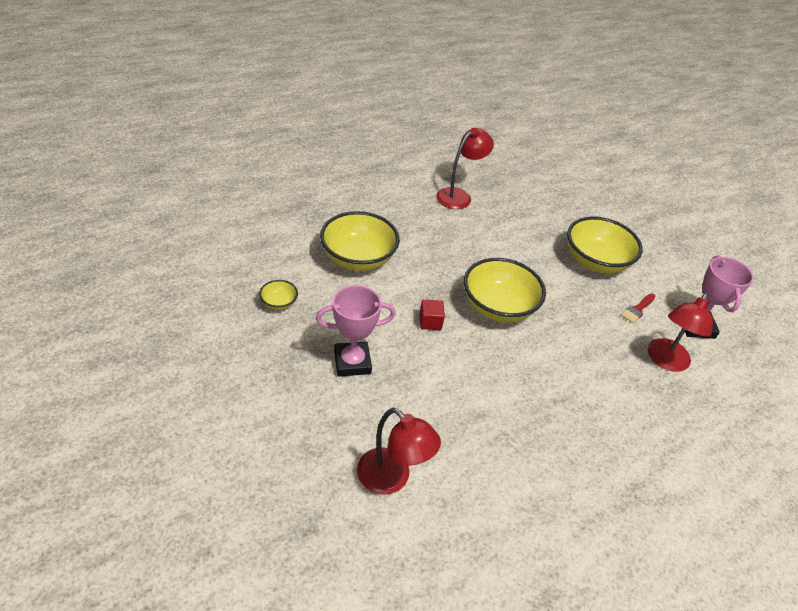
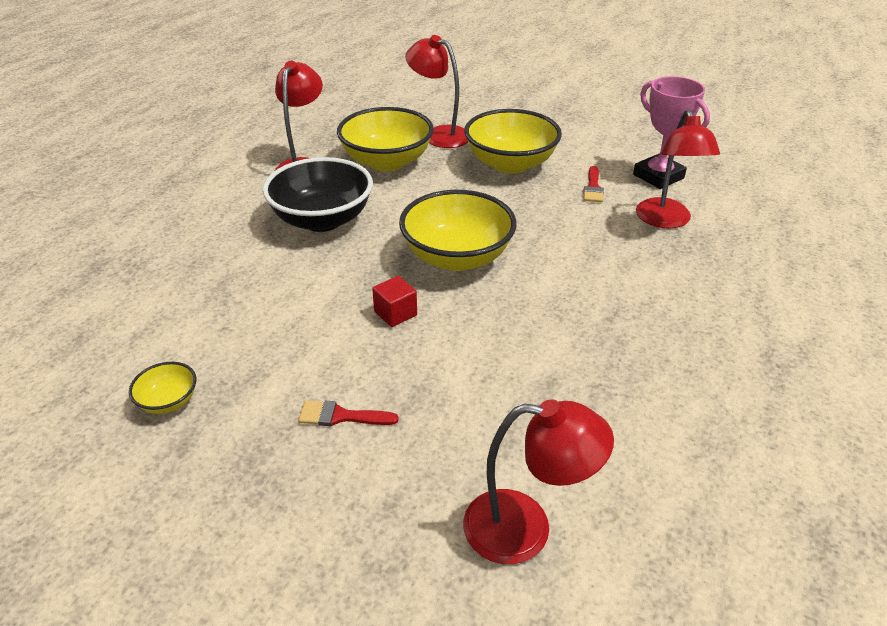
camera: 30 degrees left, 5 degrees down
(352, 362) = (341, 416): pink trophy -> red brush
(358, 259) = (237, 290): yellow bowl -> yellow bowl (387, 162)
(440, 239) = (322, 219): none -> black bowl
(567, 215) = (439, 134): none -> red lamp

